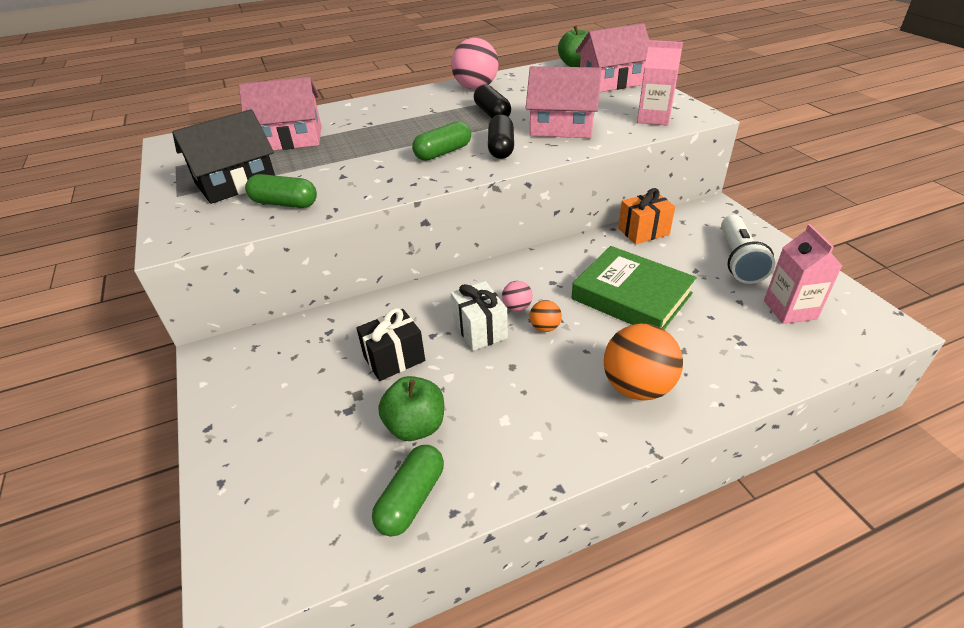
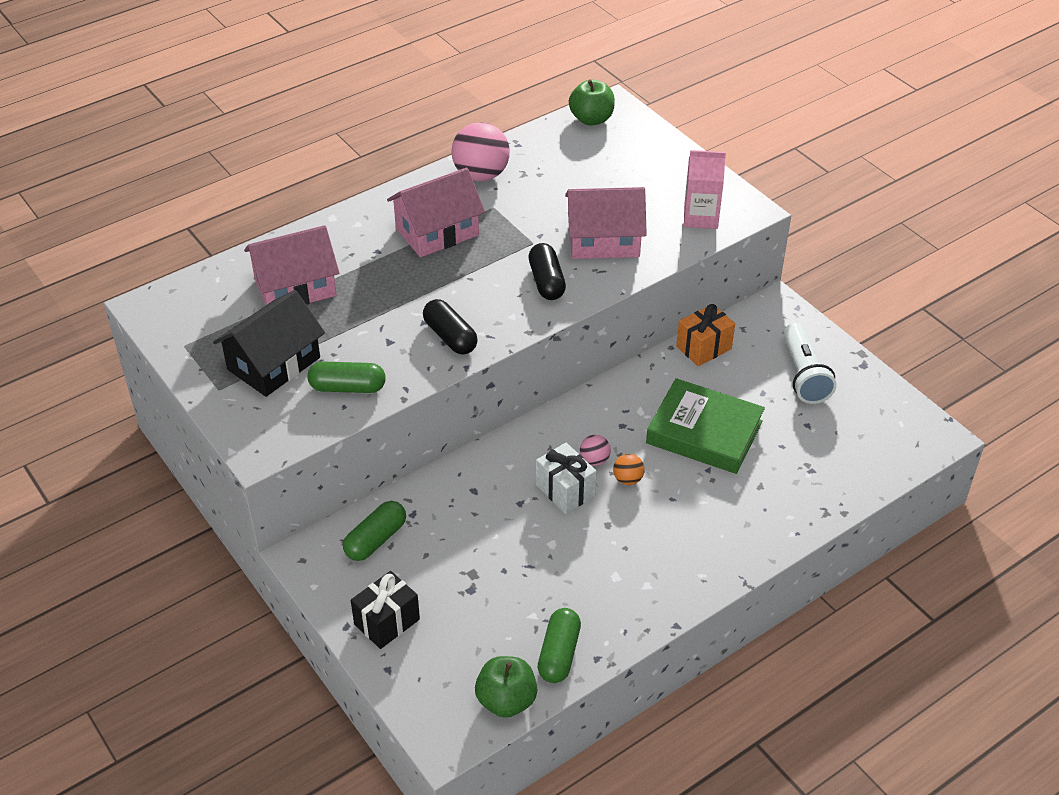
camera: 15 degrees left, 5 degrees up
(394, 359) = (492, 533): black gift -> black gift (387, 622)
(416, 426) = (539, 594): green apple -> green apple (506, 700)
(443, 152) = (485, 295): green capsule -> green capsule (376, 540)
(492, 114) = (517, 223): black capsule -> black capsule (450, 337)
(611, 81) = (642, 152): pink house -> pink house (437, 232)
(637, 387) = (724, 528): orange ball -> none
(790, 309) = (853, 428): pink carton -> none

